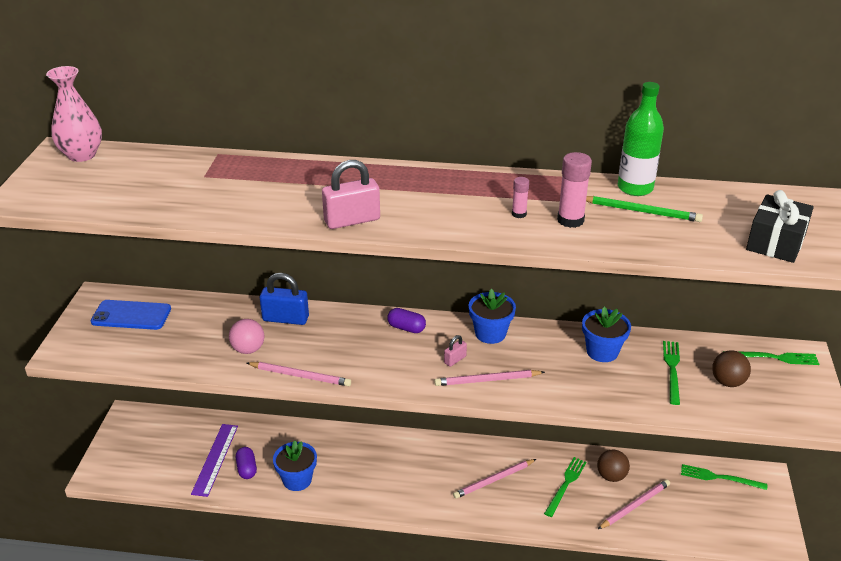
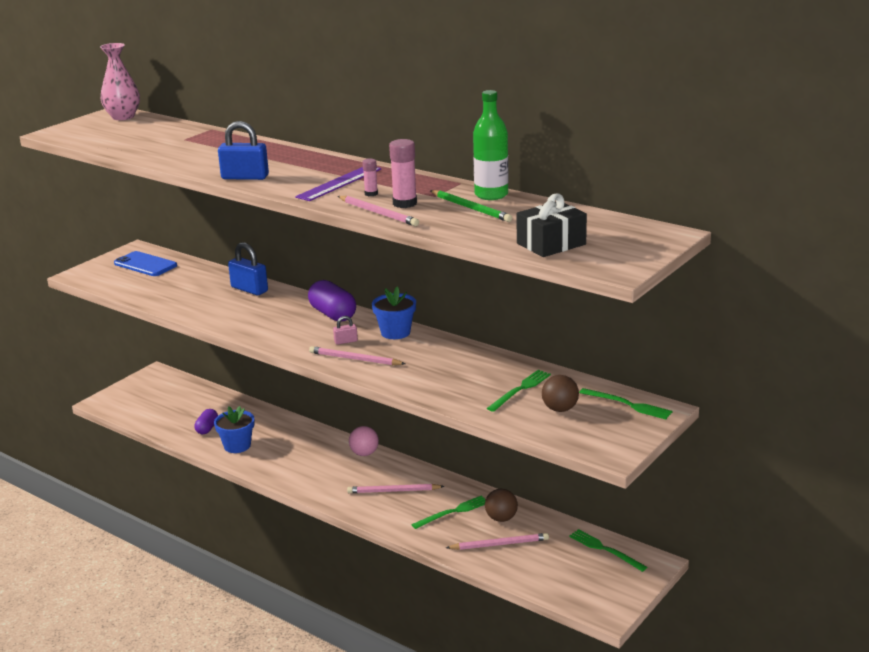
camera: 30 degrees right, 10 degrees down
(215, 459) = (190, 416): purple ruler -> purple ruler (339, 183)
(248, 349) = (201, 301): pink ball -> pink ball (364, 453)
(300, 376) = (219, 324): pink pencil -> pink pencil (378, 213)
(352, 220) = (245, 177): pink padlock -> blue padlock
(406, 328) = (333, 314): purple capsule -> purple capsule, size x1.68
(602, 351) = (474, 364): blue flower pot -> none

